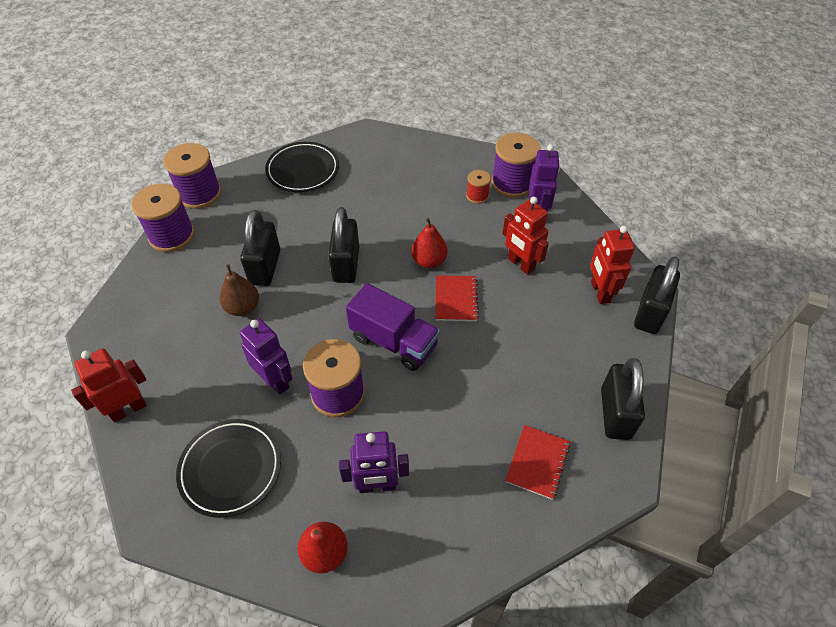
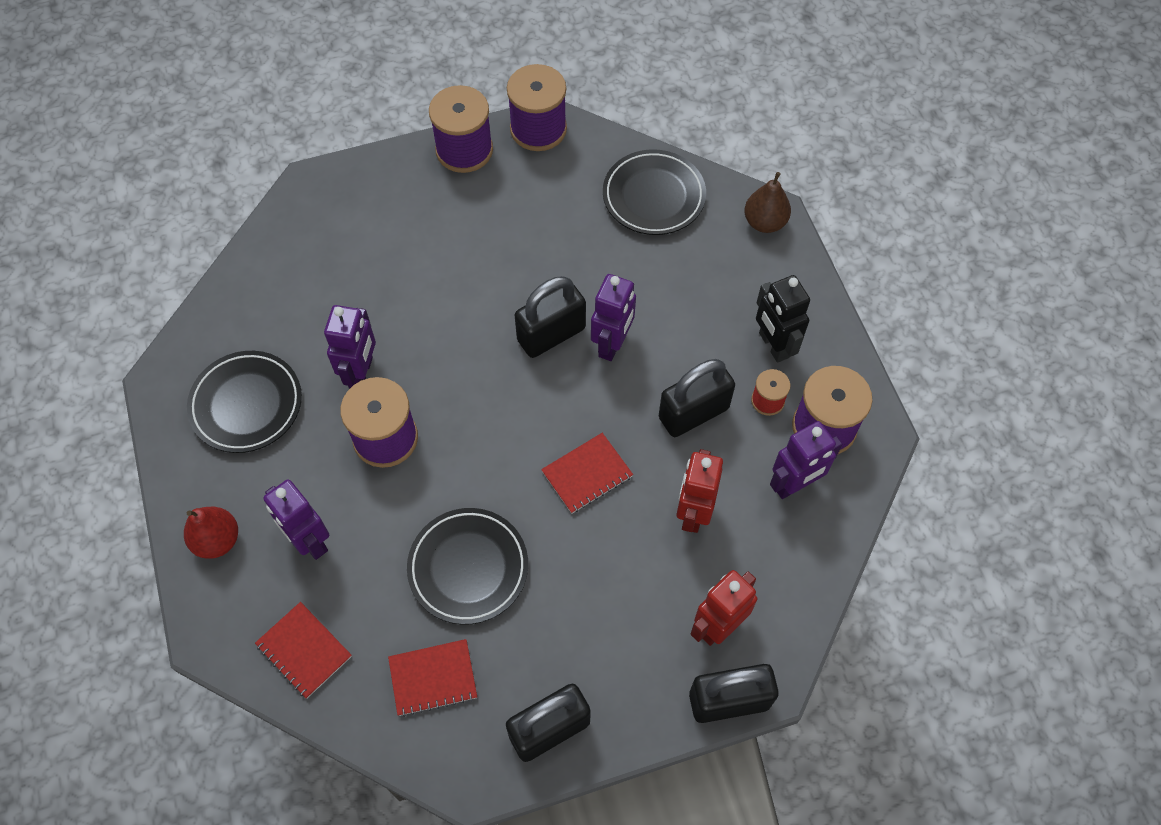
camera: 55 degrees right, 10 degrees up
(128, 409) = (250, 276): red robot -> none
(243, 307) = (424, 281): brown pear -> brown pear (764, 222)
(265, 267) = (489, 263): black padlock -> black padlock (693, 413)
(380, 240) = (612, 344): none -> purple robot
(394, 341) = (484, 448): purple truck -> none
(429, 261) = (621, 413): red pear -> none
(445, 175) = (773, 345): none -> black robot
(461, 537) = (304, 650): none -> red notebook
(472, 397) = (468, 568): none -> black plate

